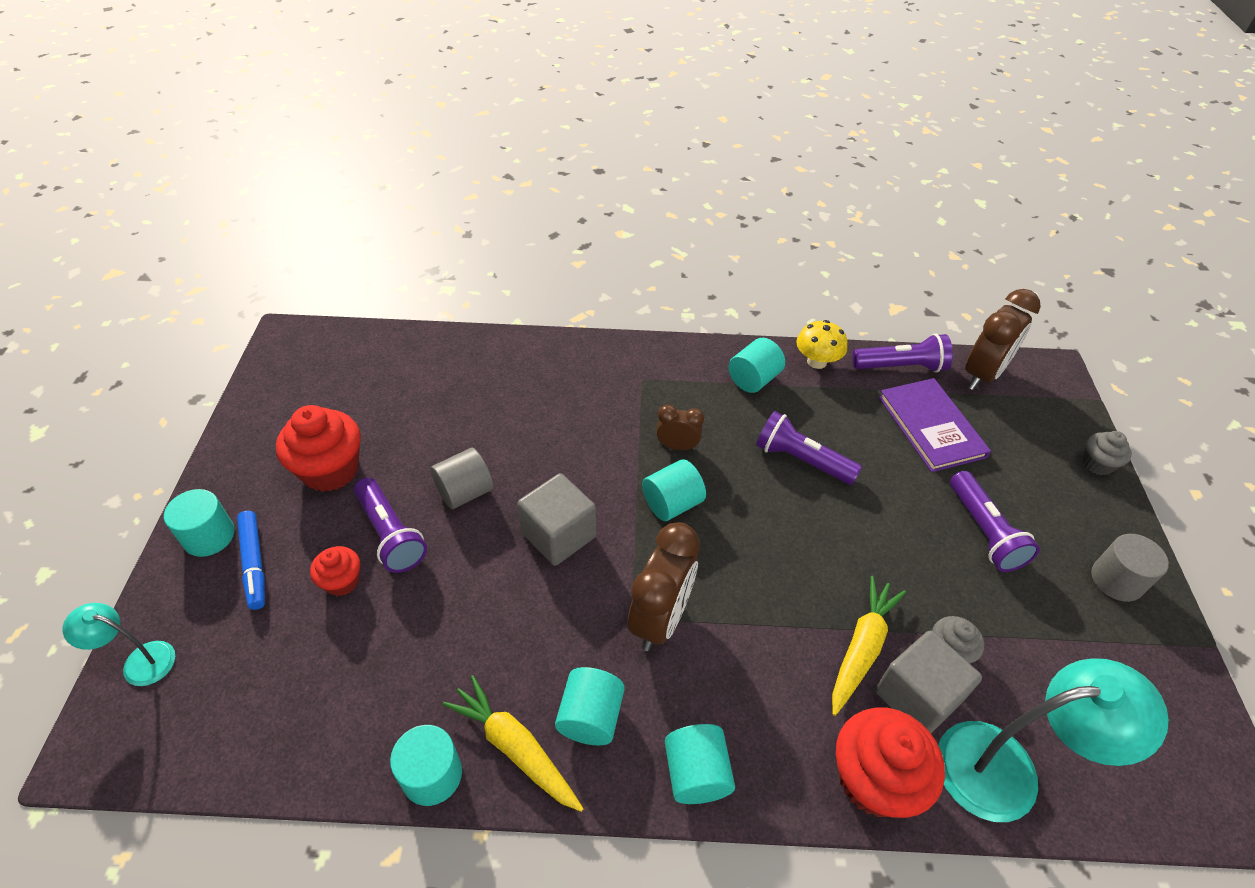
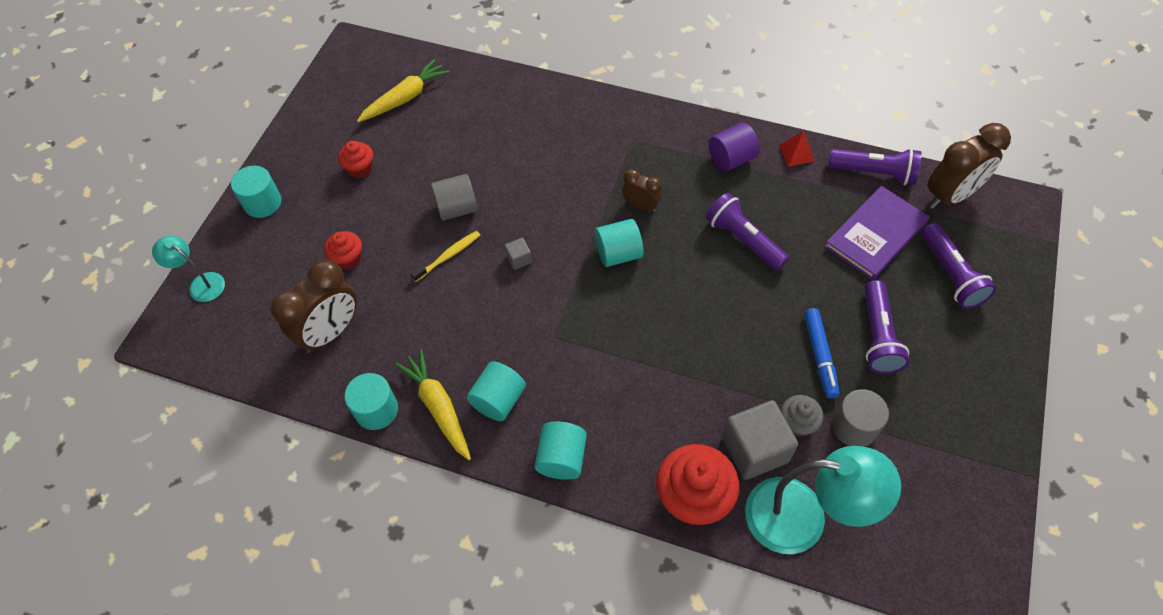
camera: 20 degrees right, 10 degrees up
(254, 563) = (290, 231): blue marker -> blue marker (819, 356)
(330, 470) = (360, 169): red cupcake -> red cupcake, size x0.54
(390, 534) = (392, 230): purple flashlight -> purple flashlight (950, 275)
(471, 550) = (448, 256): none -> yellow toothbrush
(558, 535) = (519, 259): grey cube -> grey cube, size x0.45
(660, 619) = (575, 342): brown clock -> brown clock (331, 332)
(753, 379) = (731, 159): turquoise cylinder -> purple cylinder
(817, 361) = (796, 153): yellow mushroom -> red pyramid
(861, 648) = (727, 402): yellow carrot -> yellow carrot (405, 98)
(931, 426) = (875, 234): purple book -> purple book turned 45 degrees clockwise
(1097, 464) = (1017, 301): grey cupcake -> none
(1116, 580) = (977, 403): grey cylinder -> grey cylinder (854, 427)

